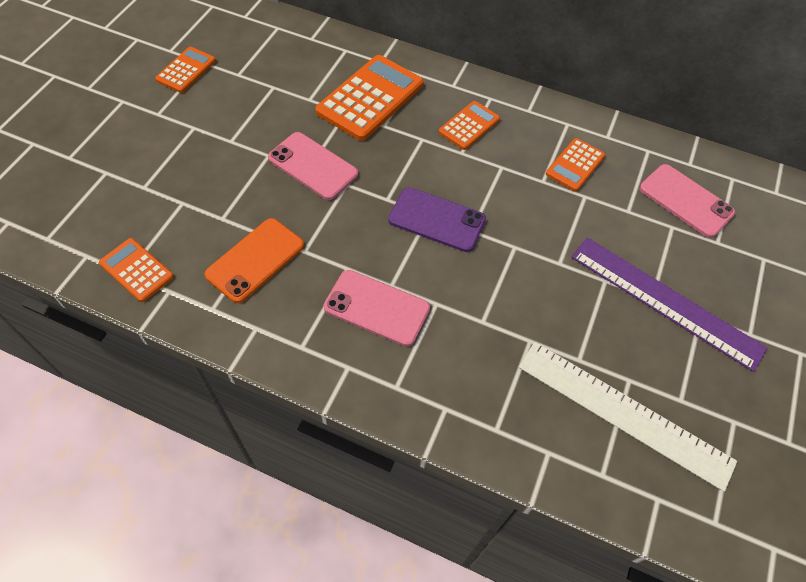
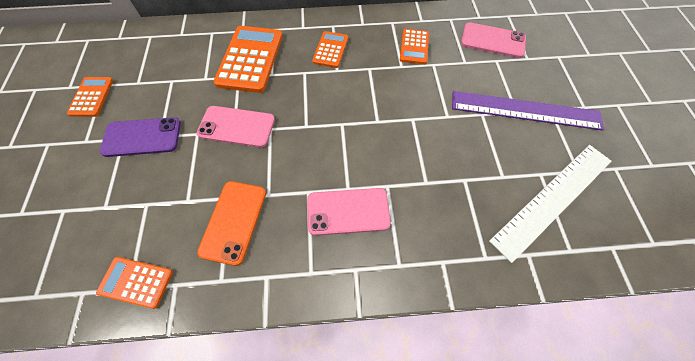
camera: 25 degrees left, 5 degrees up
(437, 220) = (349, 125): purple phone -> purple phone (142, 137)
(623, 413) = (553, 199): white ruler -> white ruler turned 45 degrees counterclockwise

